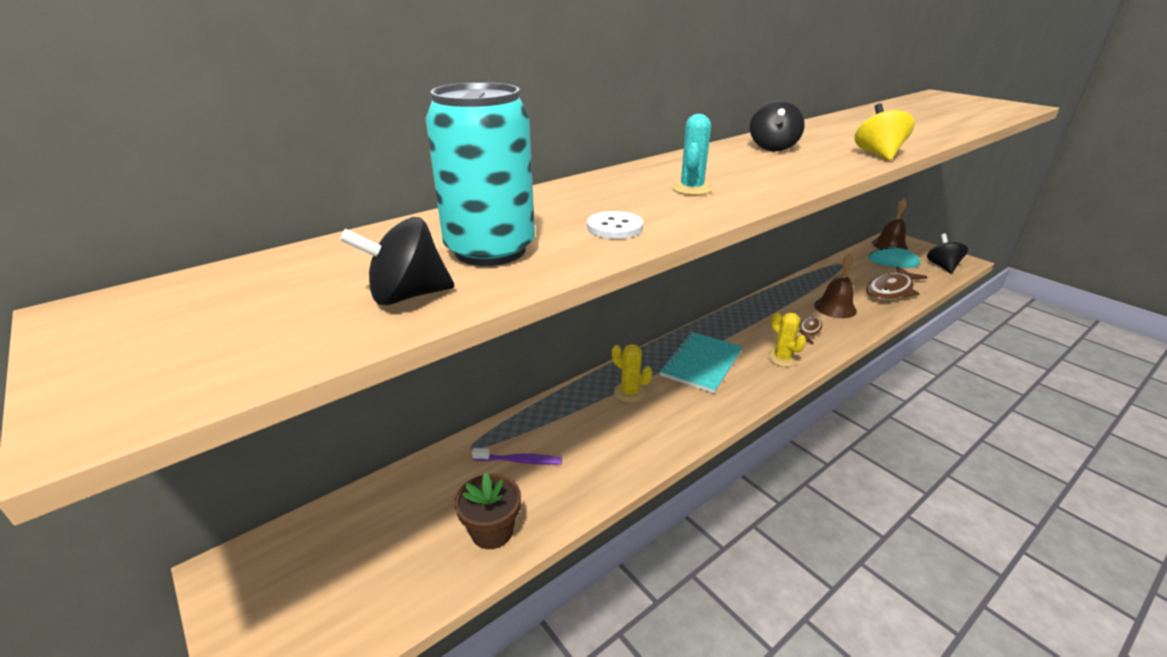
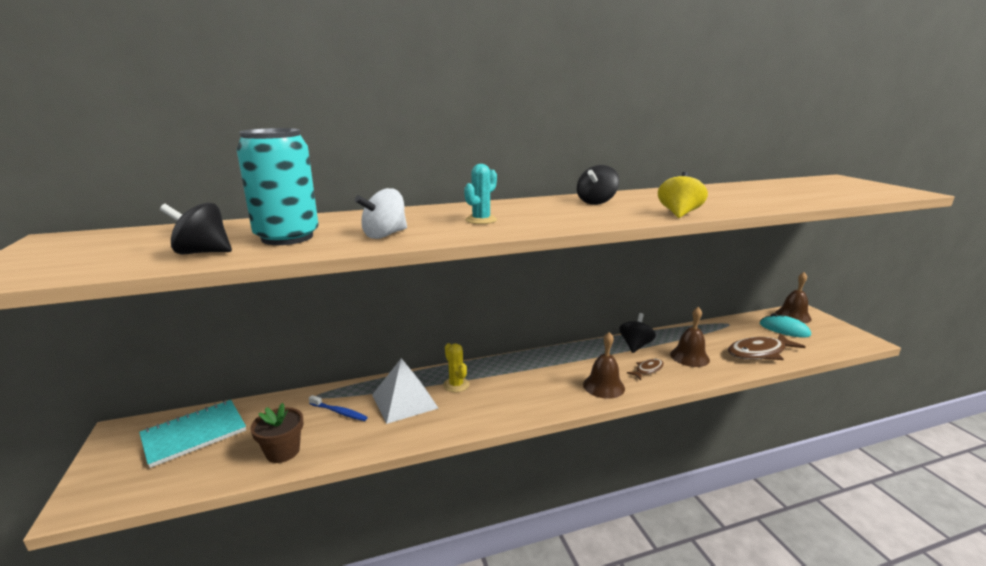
camera: 20 degrees right, 10 degrees down
(520, 461) = (339, 412): purple toothbrush -> blue toothbrush
(587, 427) = (404, 401): none -> white pyramid
(614, 227) = (384, 235): white button -> white spinning top
(701, 363) = (531, 376): turquoise notebook -> turquoise notebook (194, 434)
(782, 358) = (603, 386): yellow cactus -> brown bell
(942, 266) = (835, 341): black spinning top -> black spinning top (635, 345)

